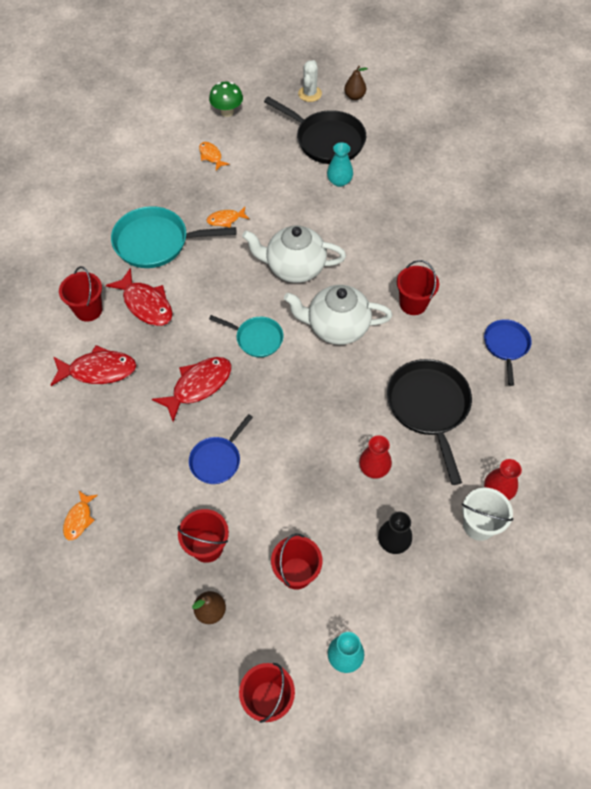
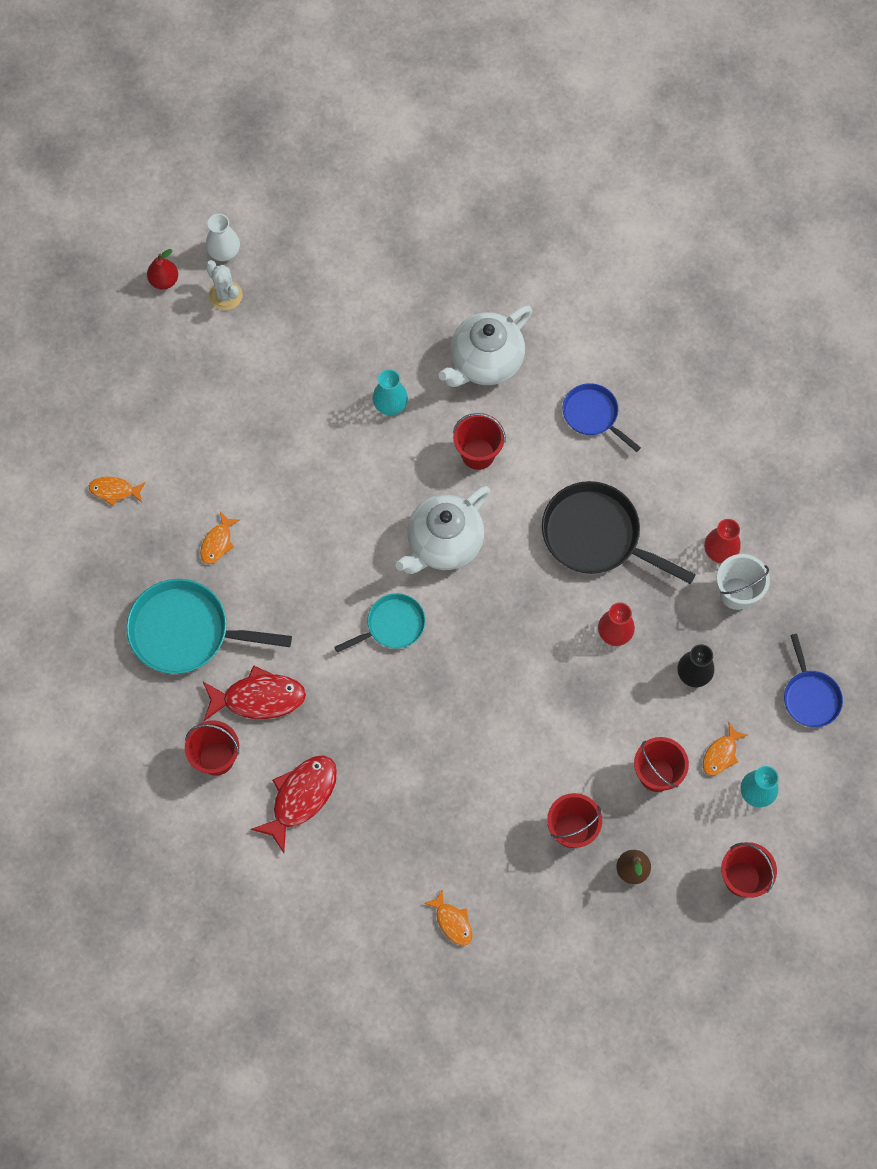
camera: 50 degrees left, 10 degrees up
(157, 242) = (186, 632): turquoise pan -> turquoise pan turned 60 degrees clockwise
(198, 386) = (400, 718): red fish -> none
(217, 460) = (493, 759): blue pan -> blue pan (810, 696)
(227, 112) = (63, 425): green mushroom -> none
(294, 268) = (339, 525): white teapot -> white teapot (485, 362)
(310, 94) = (116, 321): white cactus -> white cactus (225, 295)
(326, 140) = (200, 360): black pan -> none
(339, 181) = (268, 394): turquoise vase -> turquoise vase (390, 404)
(351, 607) = (721, 754): none -> orange fish
(354, 96) = (164, 280): brown pear -> red pear
(400, 108) = (224, 251): none -> white vase

